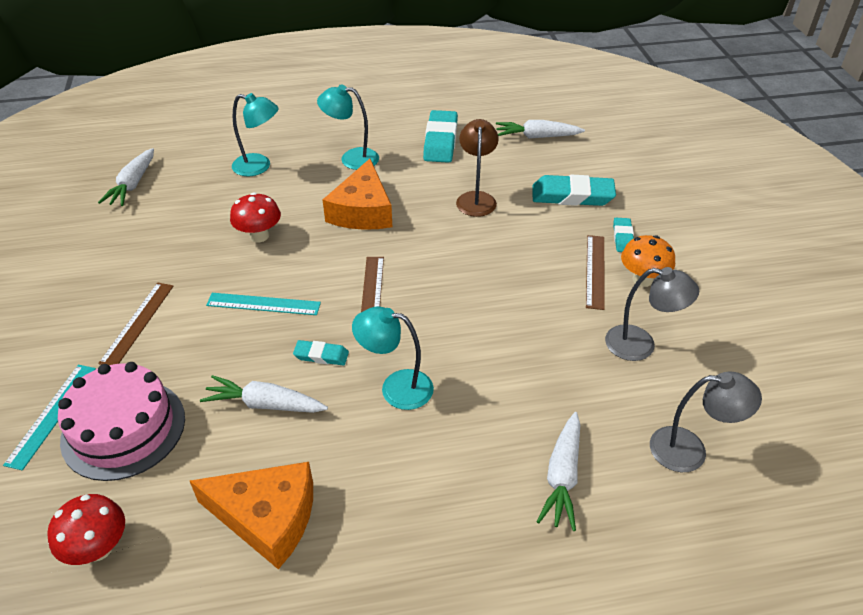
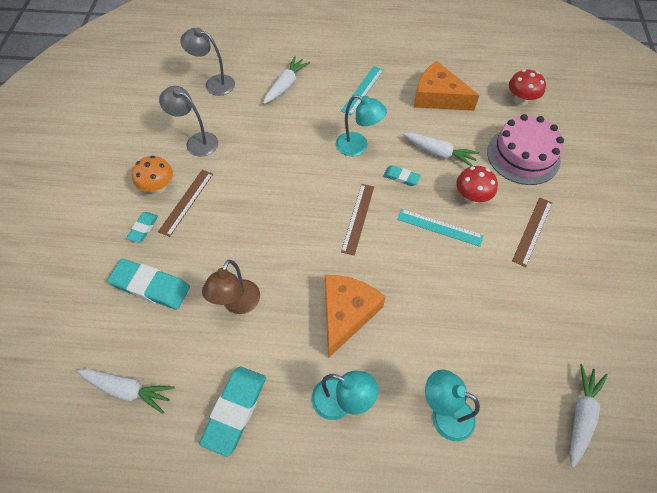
camera: 165 degrees left, 15 degrees up
(52, 415) = (570, 173): turquoise ruler -> turquoise ruler (362, 90)
(259, 236) = (443, 302): red mushroom -> red mushroom (471, 197)

